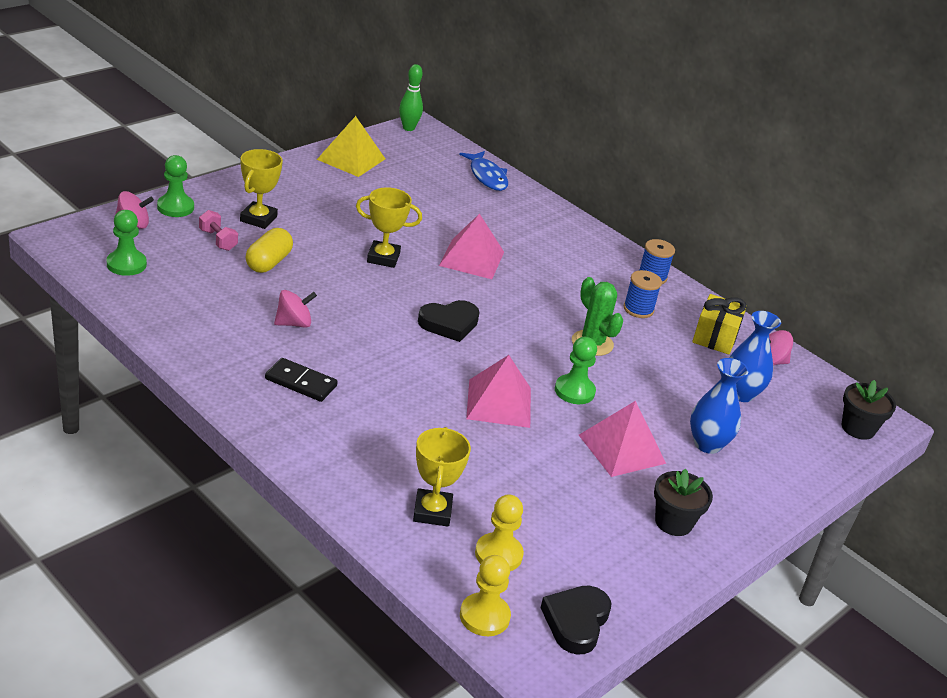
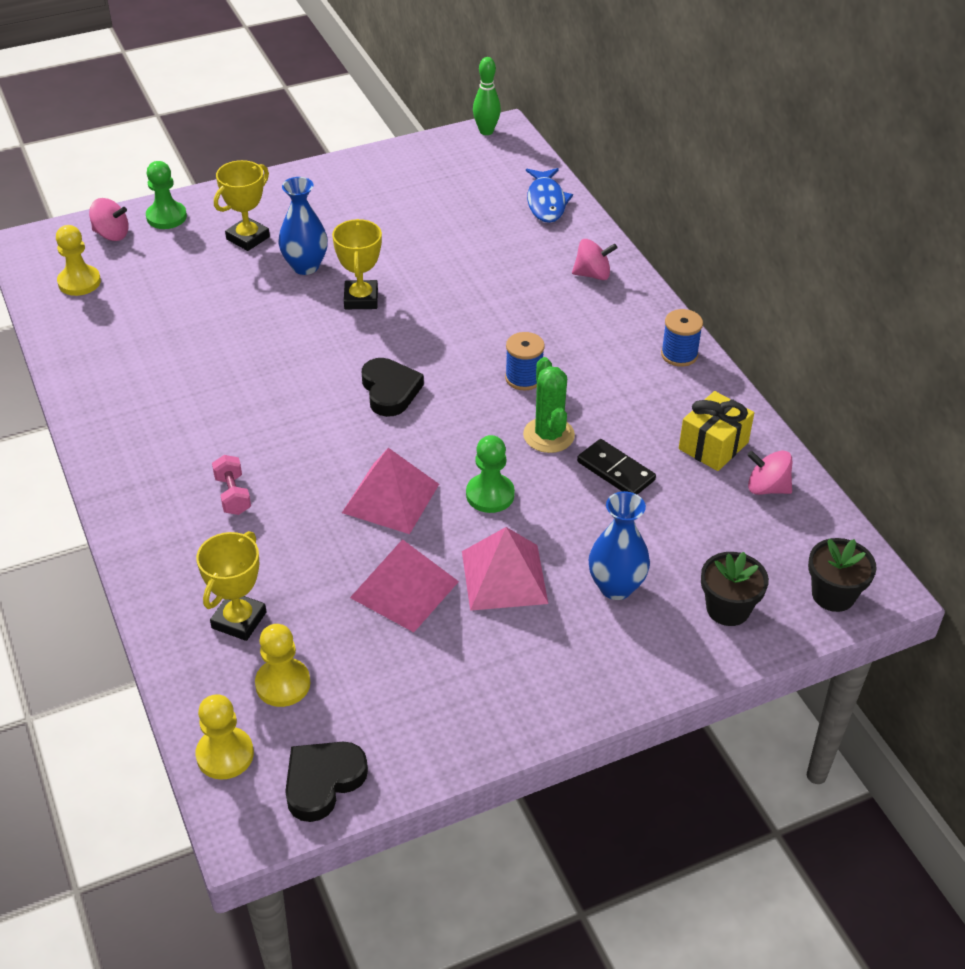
camera: 25 degrees right, 10 degrees up
(126, 264) = (79, 282): green pawn -> yellow pawn
(218, 240) = (190, 261): pink dumbbell -> pink dumbbell (233, 495)
(268, 262) = (229, 293): yellow capsule -> none
(294, 323) = (216, 371): pink spinning top -> pink spinning top (592, 274)
(301, 382) = (184, 444): black domino -> black domino (615, 471)
(351, 159) = (395, 168): yellow pyramid -> none
(383, 258) = (361, 299): yellow trophy -> yellow trophy turned 60 degrees clockwise
(449, 324) = (390, 391): black heart -> black heart turned 105 degrees counterclockwise
(472, 258) = (465, 309): pink pyramid -> pink pyramid (404, 589)
(638, 309) = (634, 396): blue spool -> blue spool (523, 378)
(673, 522) = (512, 680): black flower pot -> black flower pot (728, 609)
(741, 394) = (701, 526): blue vase -> blue vase (305, 266)

